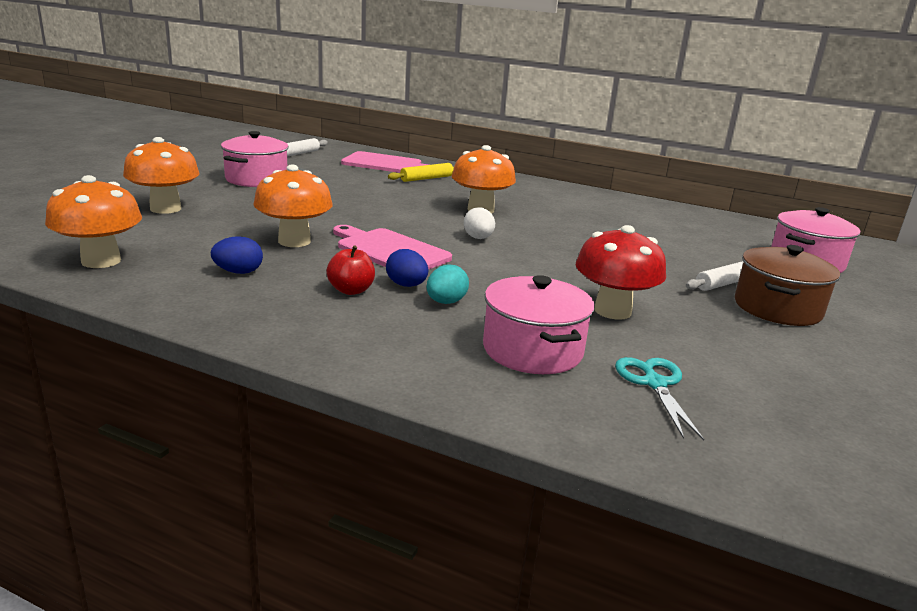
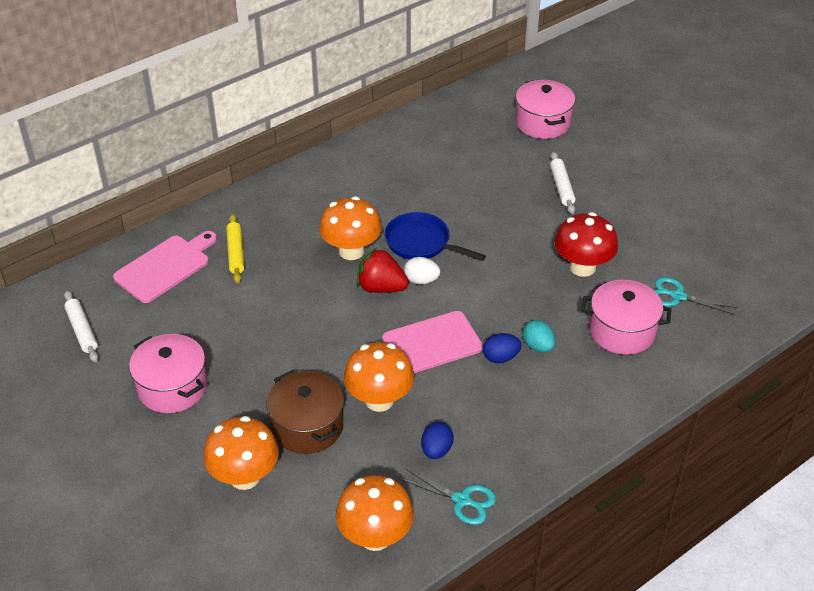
camera: 60 degrees left, 20 degrees up
(167, 293) = (462, 500): none -> turquoise scissors
(351, 290) = (498, 391): red apple -> none
(447, 225) = (381, 287): none -> red strawberry
(530, 232) = (421, 243): none -> blue pan
(777, 308) = (607, 186): brown pot -> brown pot (307, 426)

